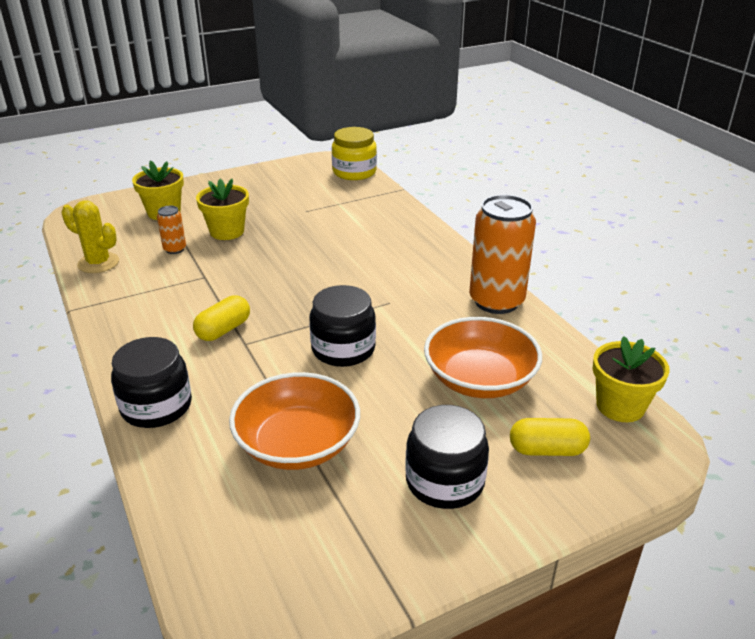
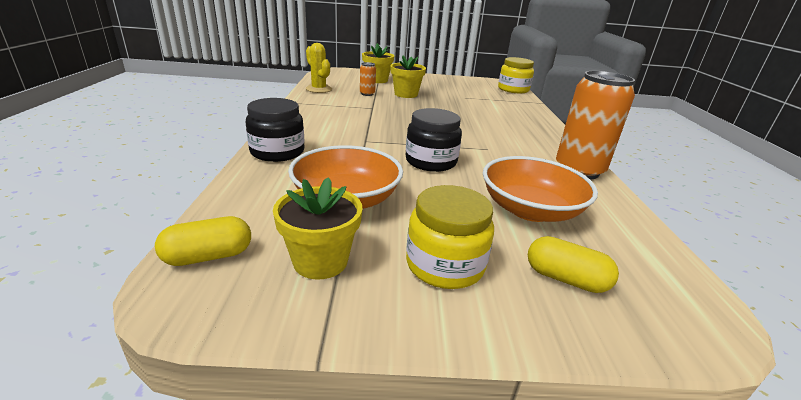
camera: 25 degrees right, 5 degrees down
(223, 330) = (358, 131): yellow capsule -> yellow capsule (208, 256)
(445, 481) = (445, 265): black jar -> yellow jar
(620, 406) = (670, 273): yellow flower pot -> yellow flower pot (320, 261)

